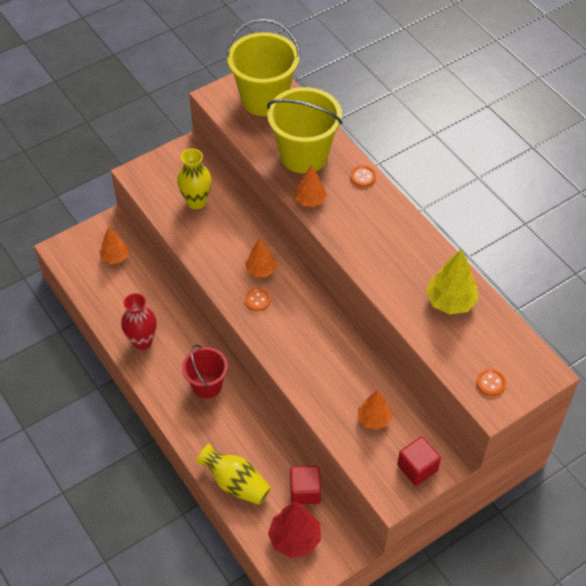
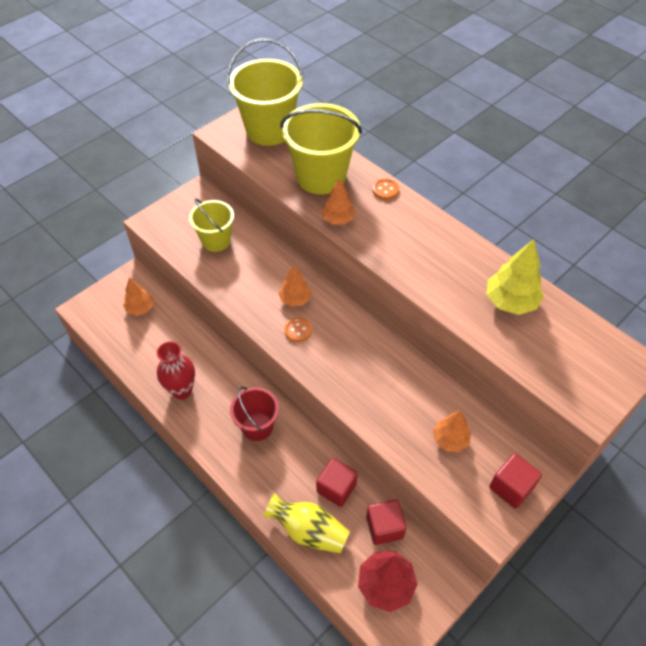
camera: 10 degrees left, 0 degrees up
(196, 202) = (216, 241): yellow vase -> yellow bucket
(268, 451) = (336, 488): none -> red cube
(490, 383) = (580, 383): orange button -> none

